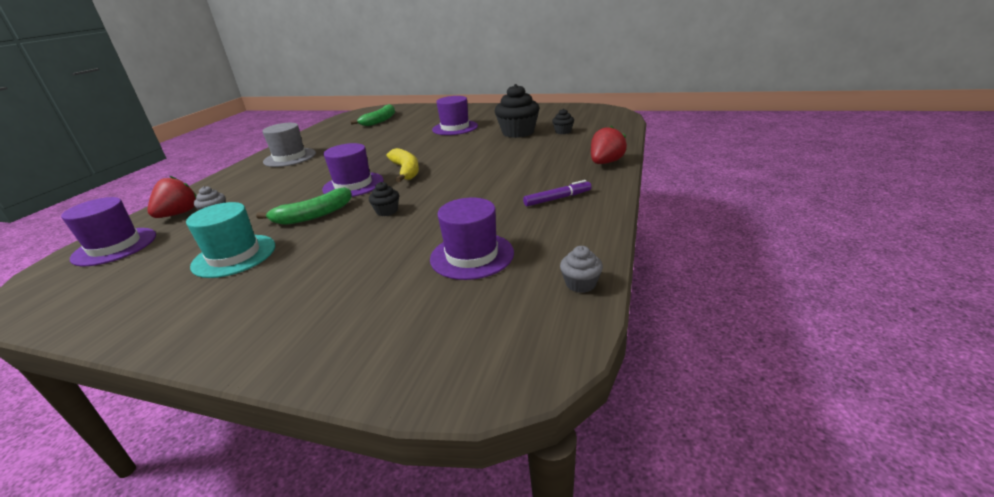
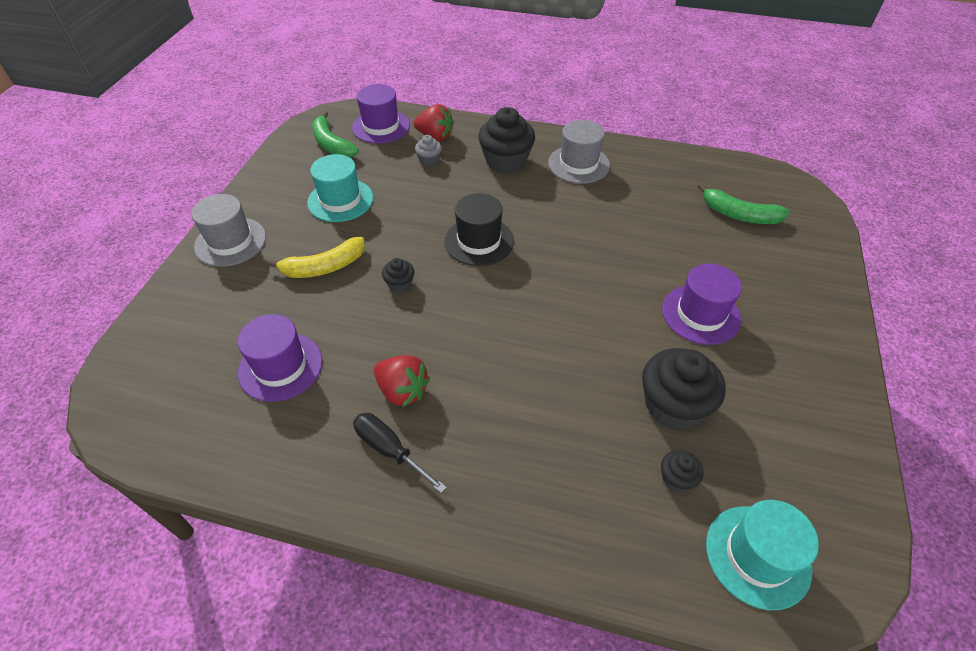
camera: 85 degrees right, 20 degrees up
(246, 328) = (230, 242): none -> grey hat
(257, 181) = (506, 161): none -> black cupcake
(313, 215) = (406, 229): green banana -> green banana (332, 144)
(353, 185) = (479, 241): purple hat -> black hat
(406, 171) = (514, 281): yellow banana -> yellow banana (324, 267)
(557, 198) = (390, 450): purple marker -> black screwdriver
(580, 284) = (197, 457): grey cupcake -> none
(599, 120) = (757, 556): none -> turquoise hat
(606, 162) = (508, 530): red strawberry -> red strawberry (402, 391)

